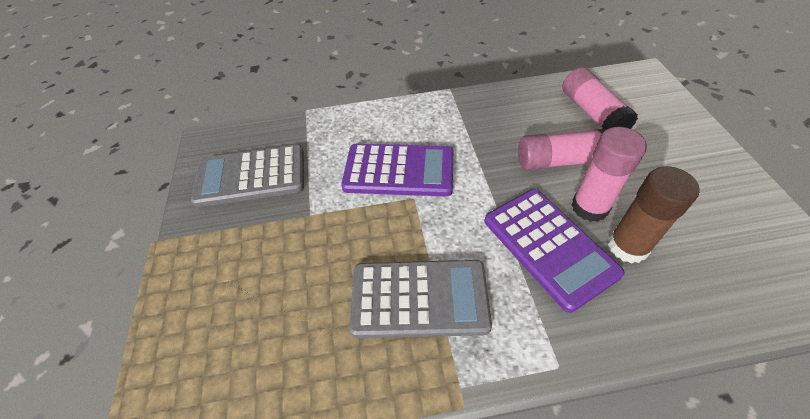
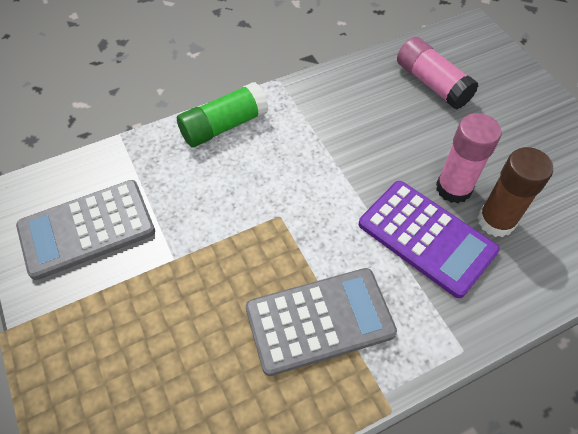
camera: 20 degrees left, 5 degrees up
(391, 117) = (224, 126): none -> green glue stick
(399, 170) = (254, 187): purple calculator -> none
(560, 161) = (414, 144): pink glue stick -> none

